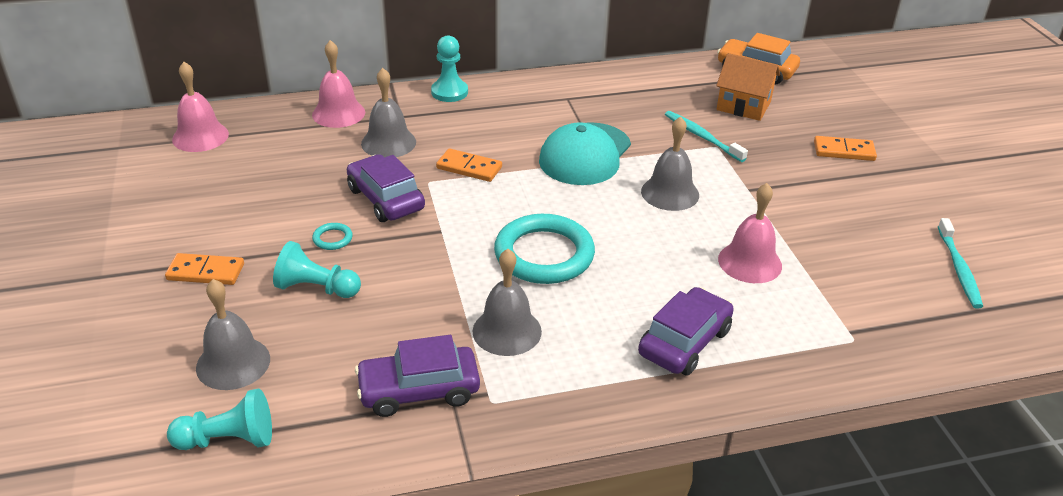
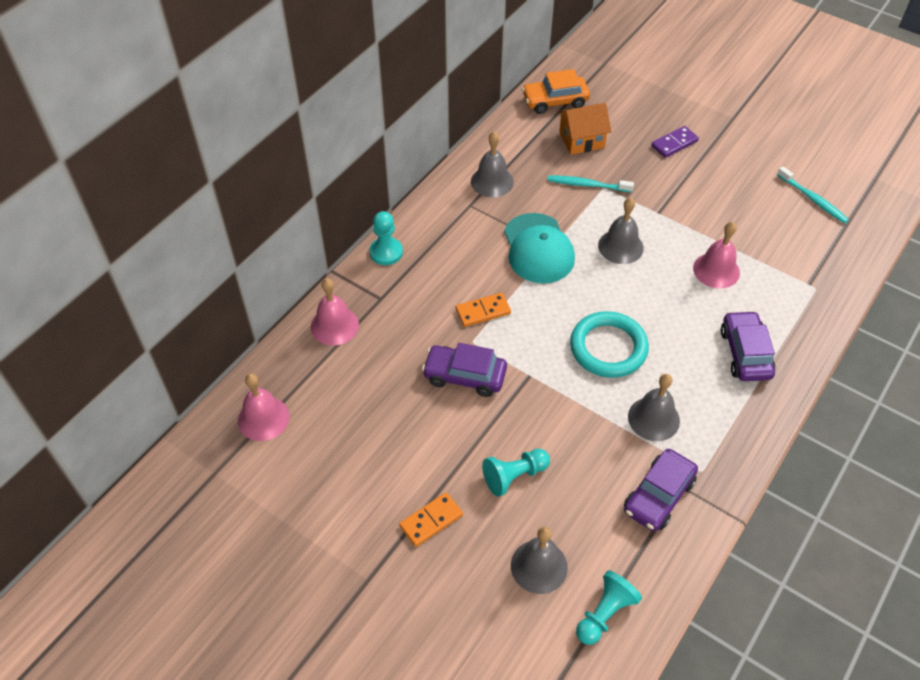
camera: 40 degrees left, 15 degrees up
(332, 239) = (474, 432): turquoise ring -> none
(388, 142) = (404, 327): grey bell -> grey bell (492, 181)
(844, 151) = (674, 143): orange domino -> purple domino

